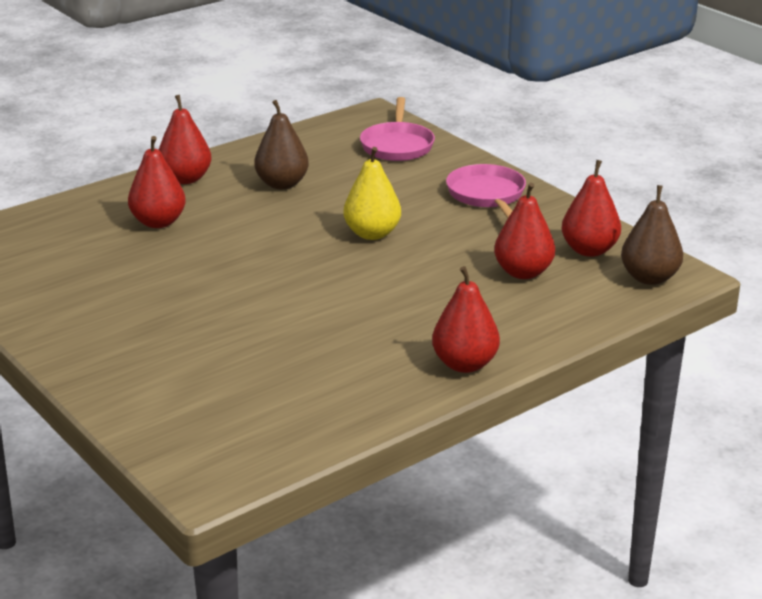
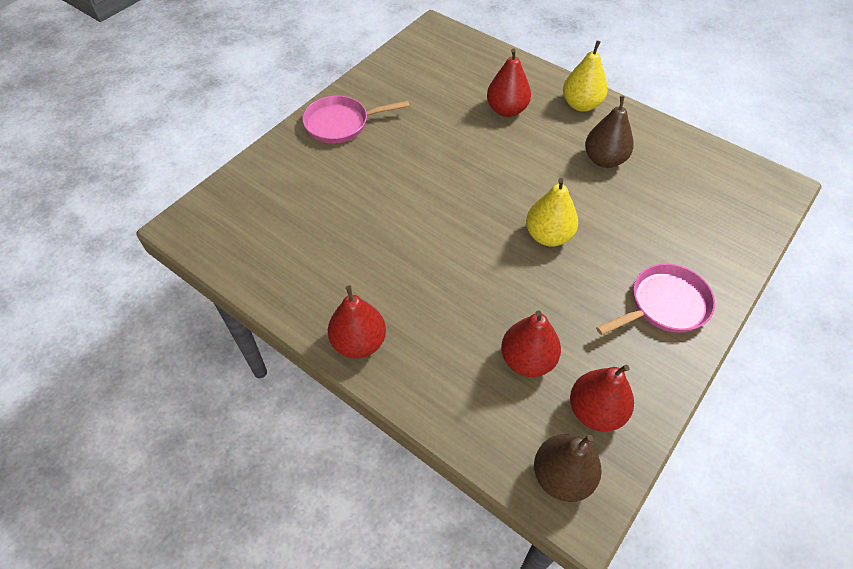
camera: 75 degrees right, 25 degrees up
(185, 179) = (581, 105): red pear -> yellow pear
(397, 145) = (725, 217): pink pan -> pink pan (341, 124)

